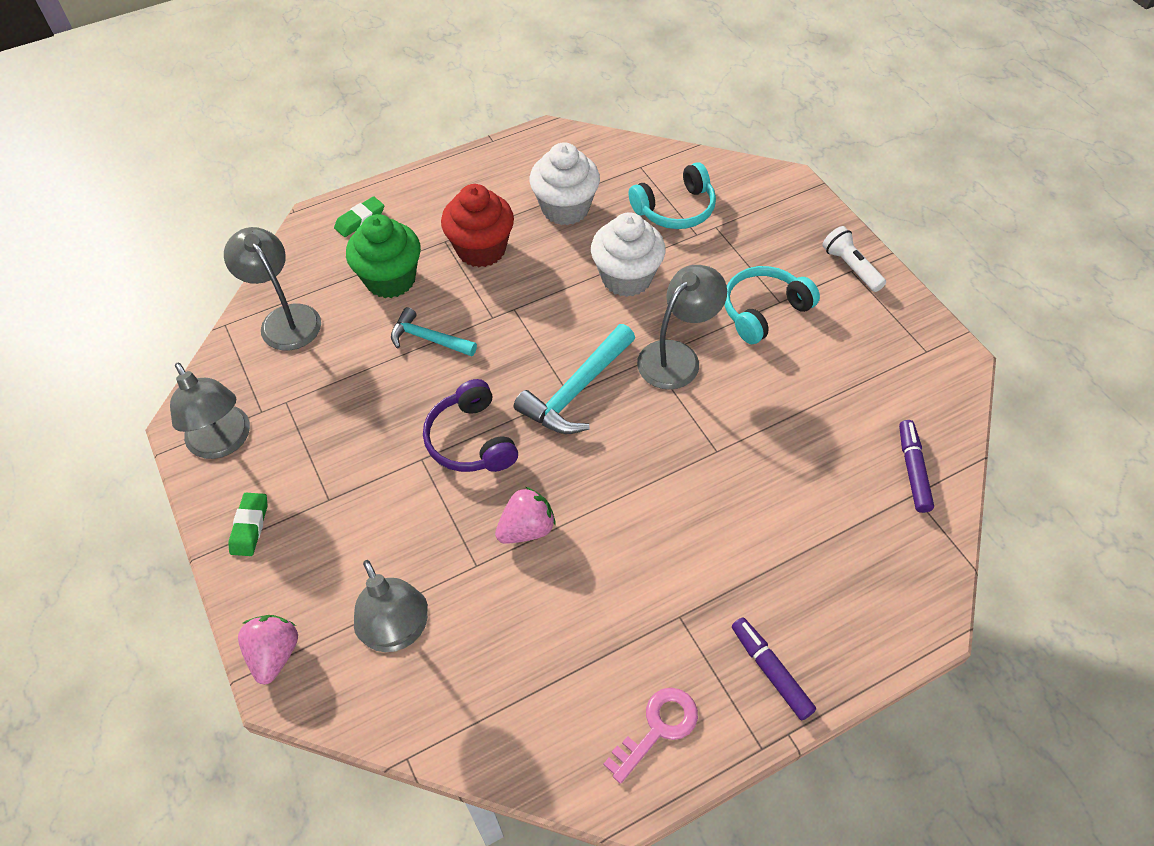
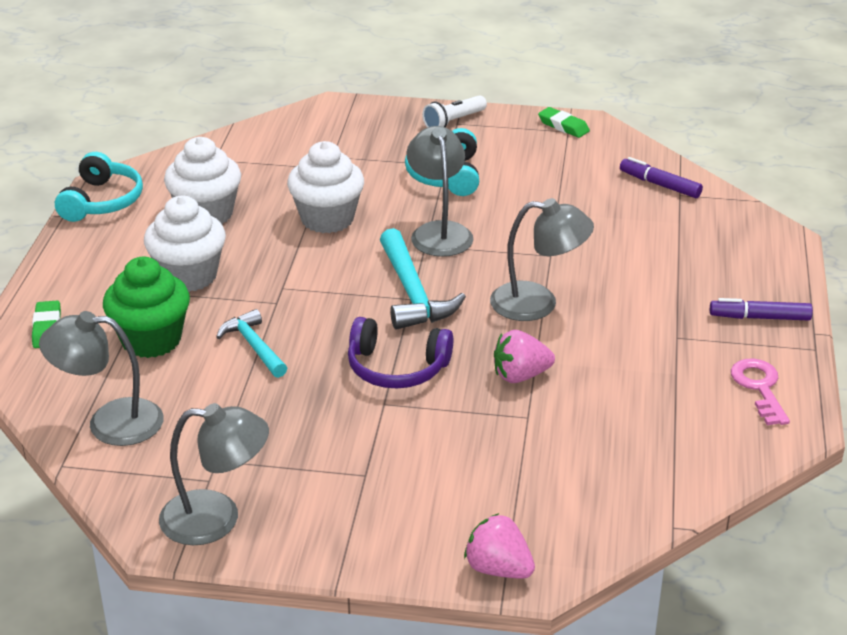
camera: 55 degrees left, 20 degrees down
(250, 526) = (340, 536): green eraser -> green eraser (563, 126)
(397, 632) = (548, 486): grey lamp -> grey lamp (538, 303)
(428, 339) = (254, 346): turquoise hammer -> turquoise hammer turned 90 degrees clockwise
(481, 249) = (189, 276): red cupcake -> white cupcake
(526, 529) = (520, 376): pink strawberry -> pink strawberry turned 105 degrees counterclockwise
(675, 209) = (286, 165): turquoise headphones -> turquoise headphones (101, 201)
(850, 267) = (453, 122): white flashlight -> white flashlight turned 45 degrees counterclockwise

